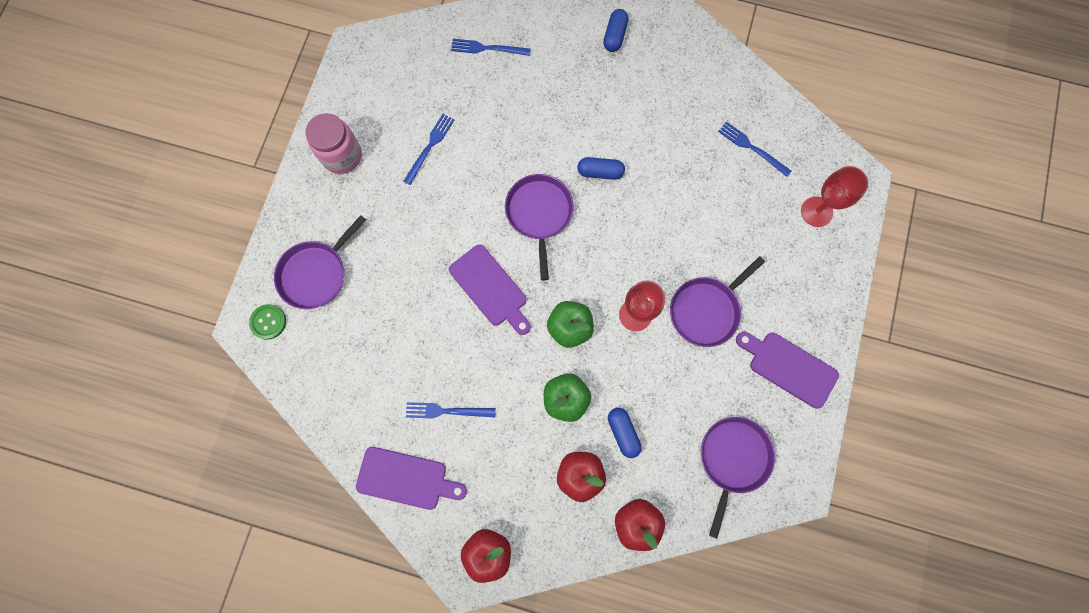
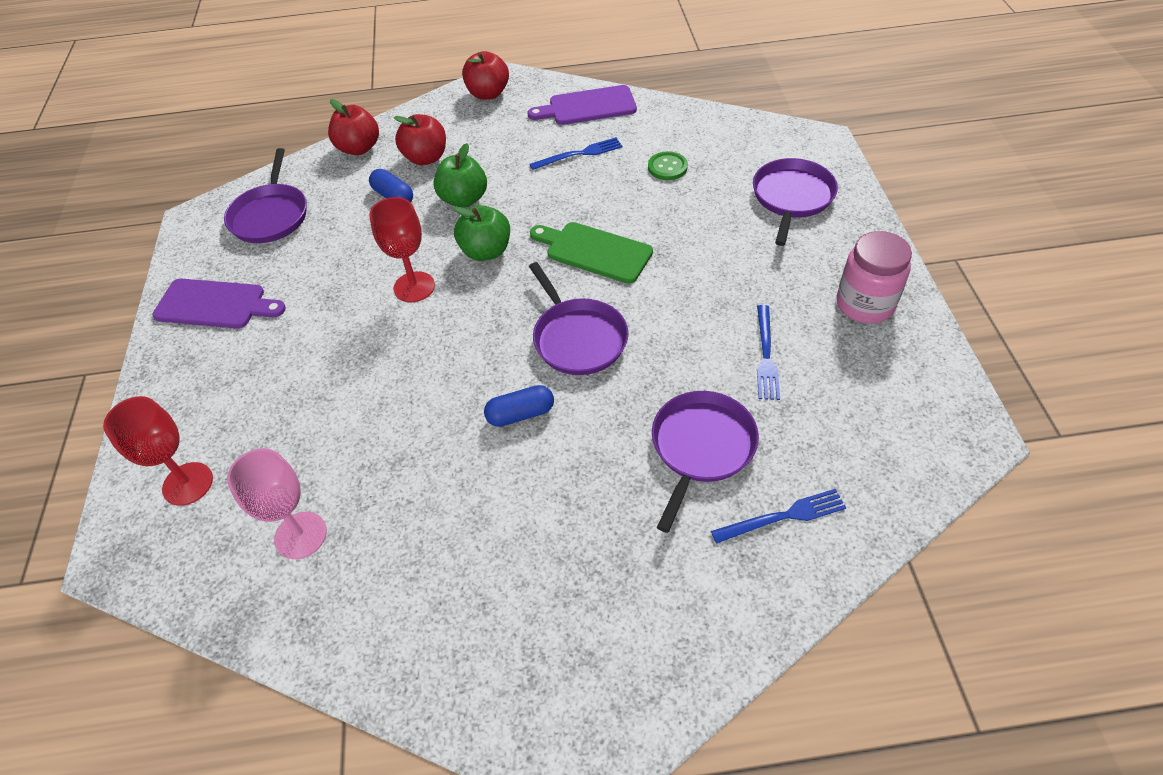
camera: 160 degrees right, 25 degrees down
(268, 322) = (803, 150): green button -> green button (667, 167)
(490, 288) = (594, 251): purple cutting board -> green cutting board
(614, 36) = (589, 630): blue capsule -> none
(706, 310) = (328, 320): purple pan -> purple pan (701, 447)
(752, 148) = (300, 535): blue fork -> pink goblet

